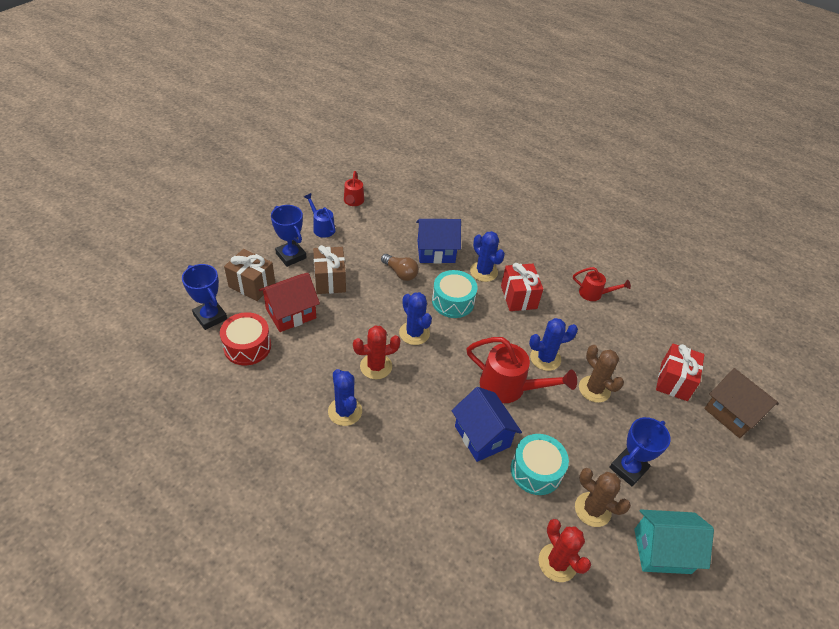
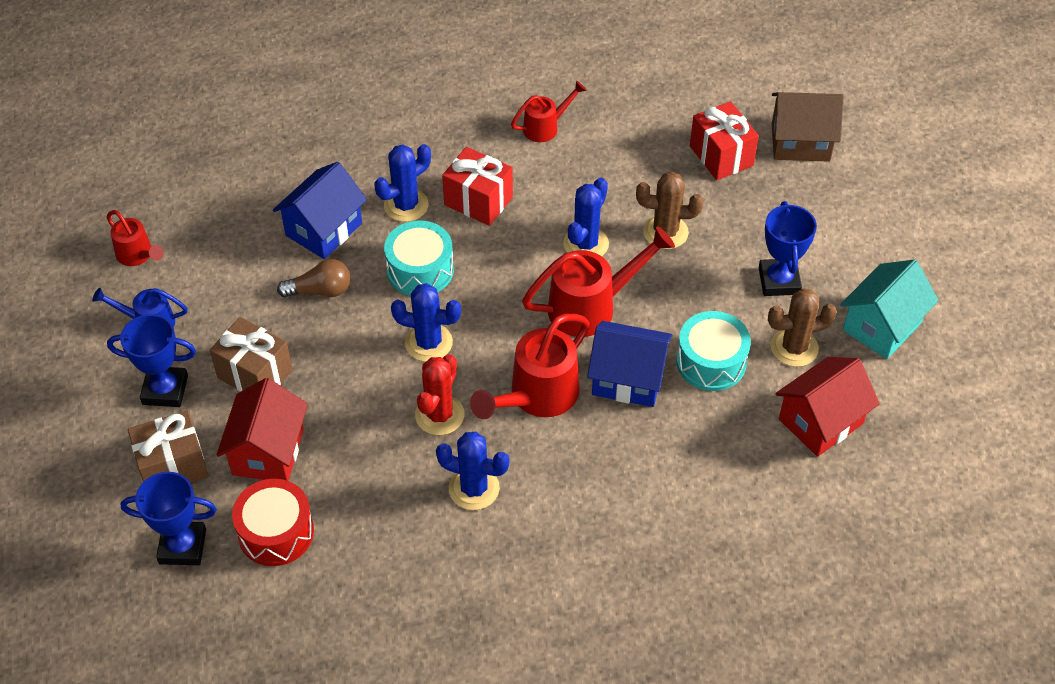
camera: 45 degrees left, 5 degrees up
(429, 401) = (537, 396): none -> red watering can
(483, 272) = (406, 205): blue cactus -> blue cactus turned 45 degrees counterclockwise
(557, 562) = (820, 421): red cactus -> red house

